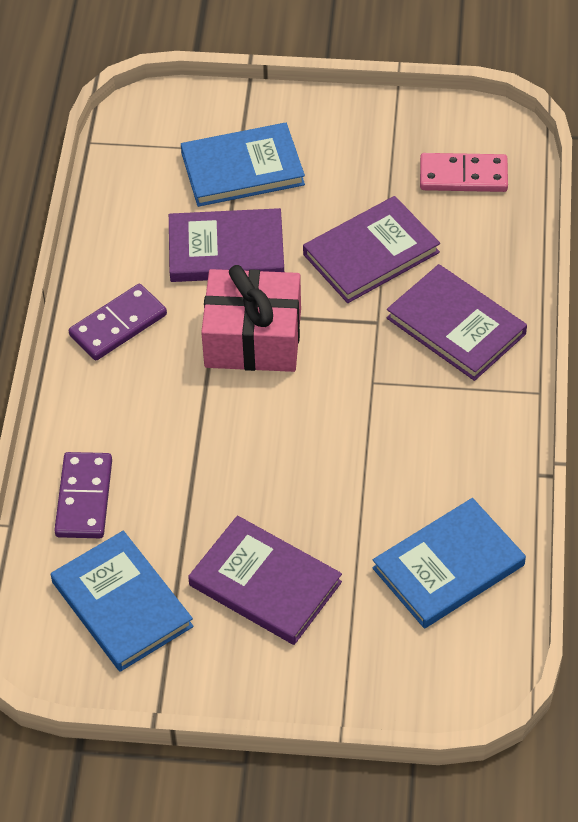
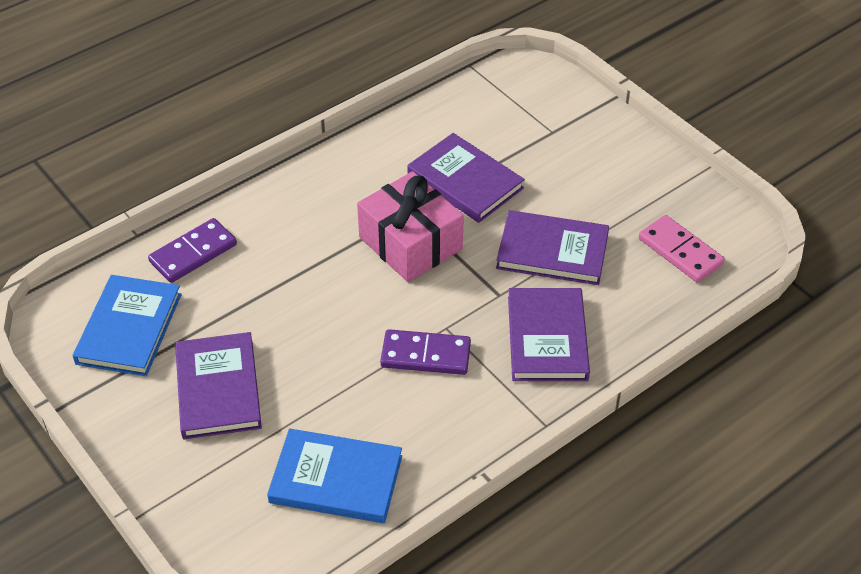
camera: 45 degrees right, 5 degrees down
(118, 325) = (344, 175): purple domino -> purple domino (425, 355)
(242, 168) = (540, 143): blue book -> none

